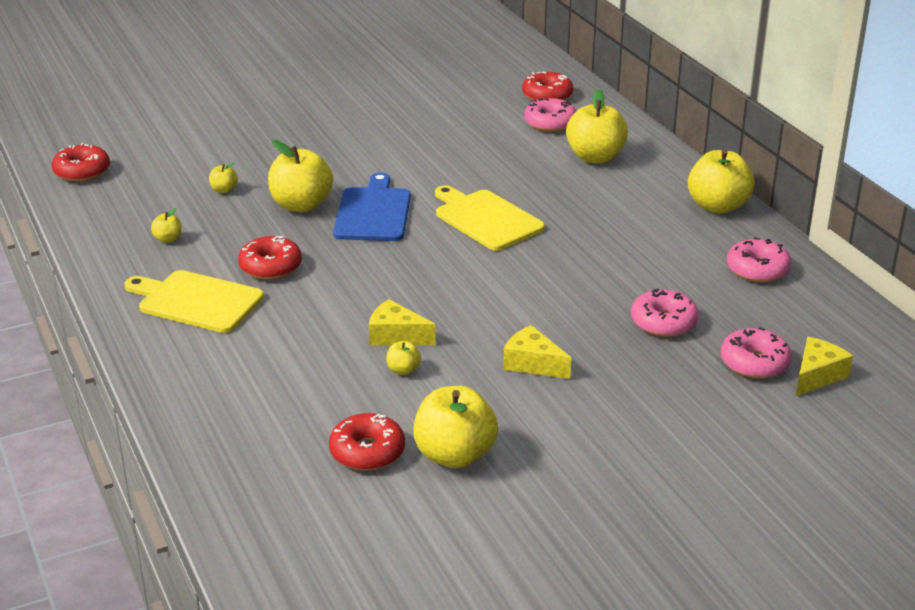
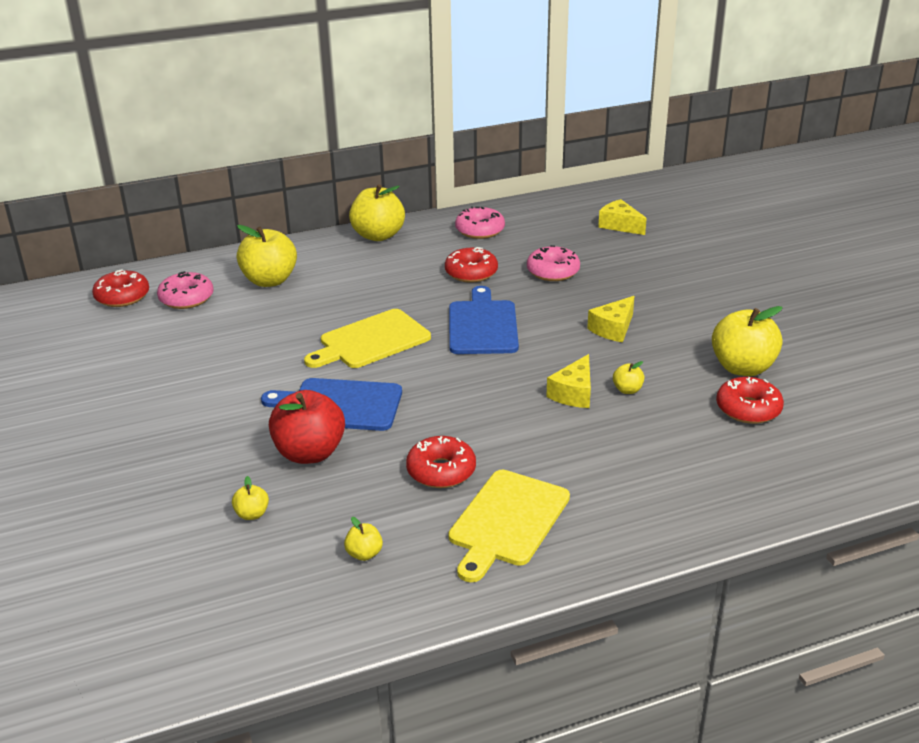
camera: 85 degrees left, 0 degrees up
(82, 171) = (145, 658): red donut -> red donut (471, 273)
(301, 205) = (309, 453): yellow apple -> red apple
(526, 279) = (482, 325): none -> blue cutting board
(754, 363) = (606, 244): pink donut -> none

